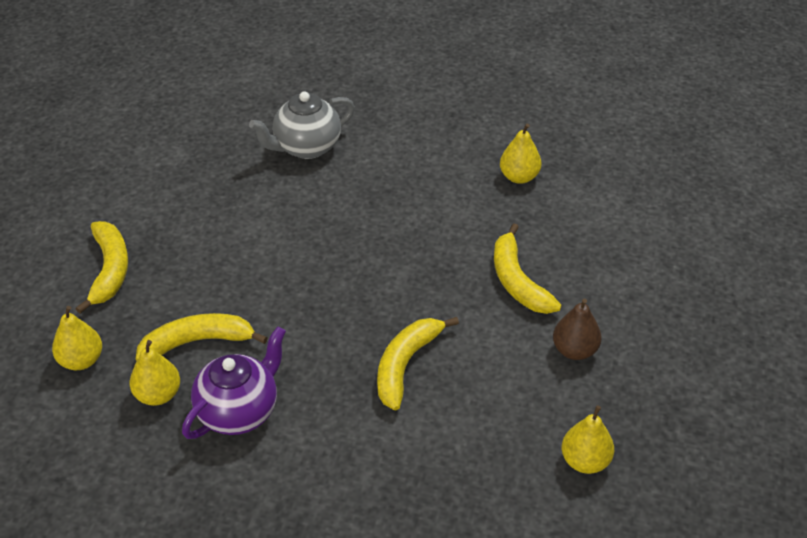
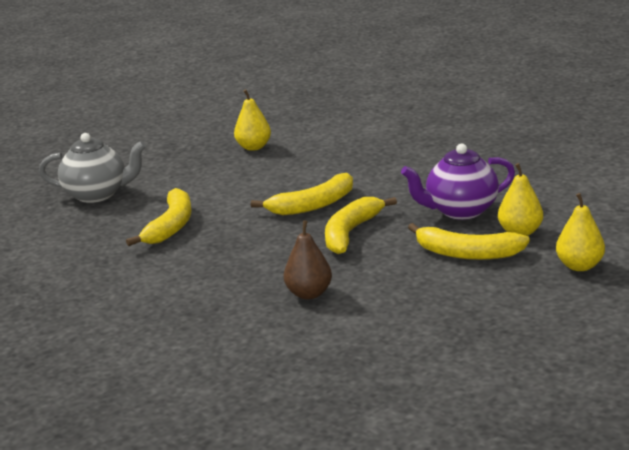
camera: 145 degrees left, 20 degrees down
(110, 270) = (523, 323): yellow banana -> yellow banana (350, 233)
(306, 147) = (222, 378): grey teapot -> grey teapot (97, 194)
(519, 177) = (60, 289): yellow pear -> none
(574, 350) = (188, 186): brown pear -> brown pear (309, 294)

